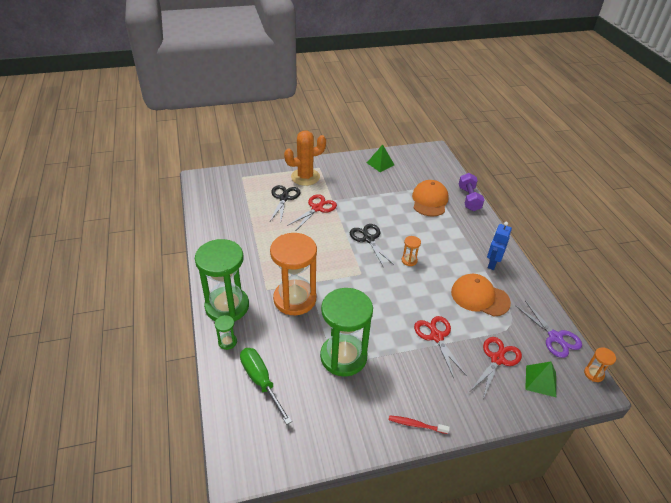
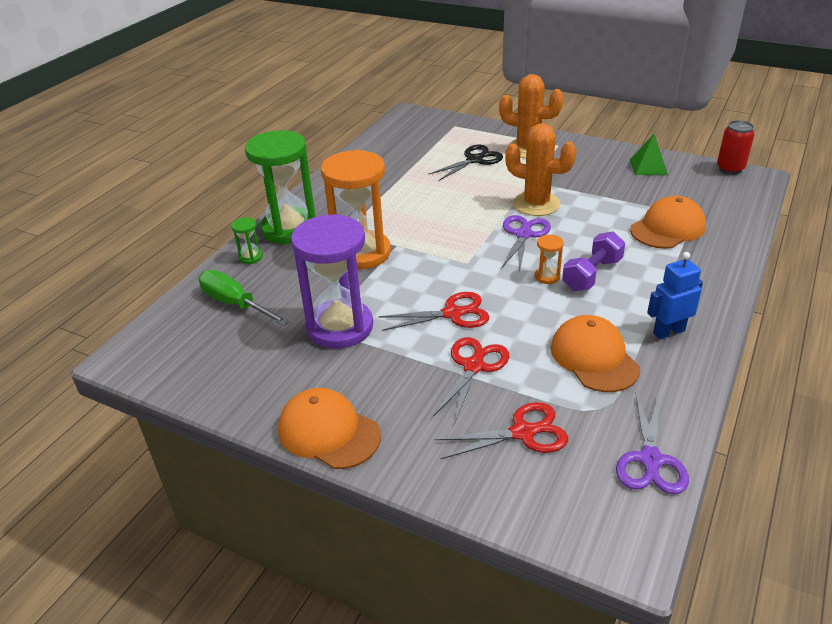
camera: 45 degrees right, 5 degrees down
(261, 381) = (235, 304): green screwdriver -> green screwdriver turned 60 degrees counterclockwise
(317, 208) = (500, 182): red scissors -> red scissors (452, 314)
(343, 357) = (340, 327): green hourglass -> purple hourglass
(352, 215) = (536, 204): none -> orange cactus
(369, 239) = (523, 235): black scissors -> purple scissors
(416, 425) = (328, 432): red toothbrush -> orange cap
(418, 149) = (730, 168): none -> red can
(469, 199) = (736, 248): purple dumbbell -> purple dumbbell (592, 274)
(540, 381) = (553, 491): green pyramid -> none
(593, 374) = (654, 536): orange hourglass -> none

